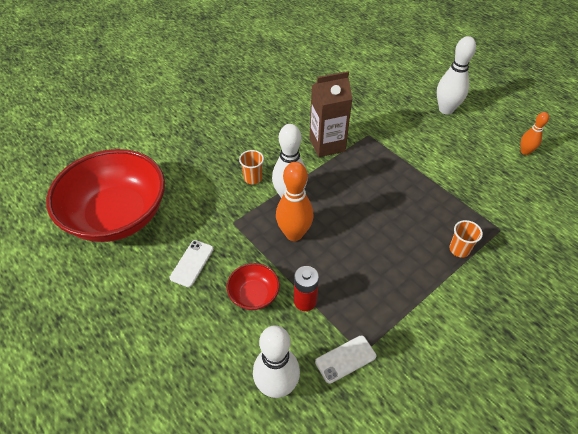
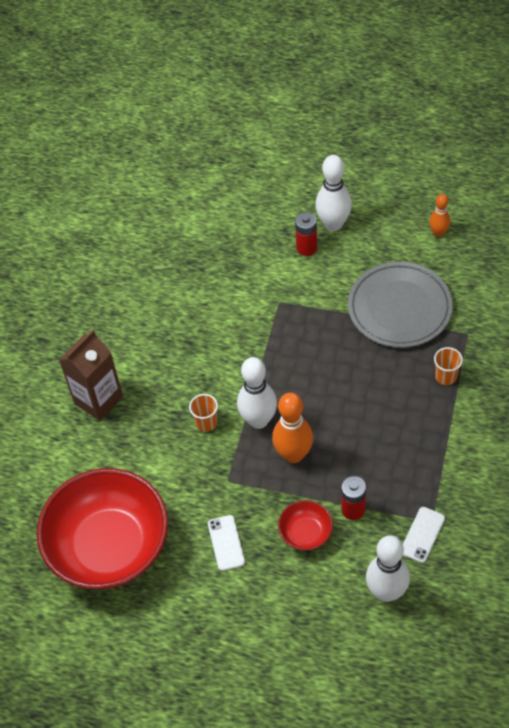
camera: 30 degrees left, 5 degrees up
(327, 145) = (248, 339): brown carton -> brown carton (98, 400)
(415, 113) = (306, 248): none -> red battery
(456, 183) = (399, 308): none -> grey plate

